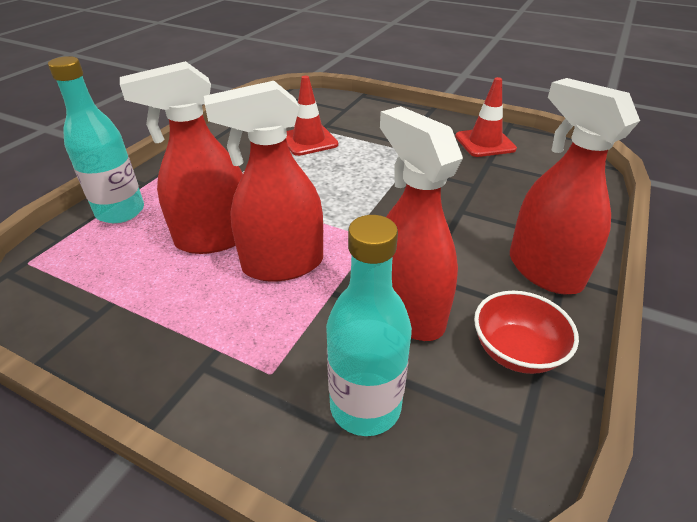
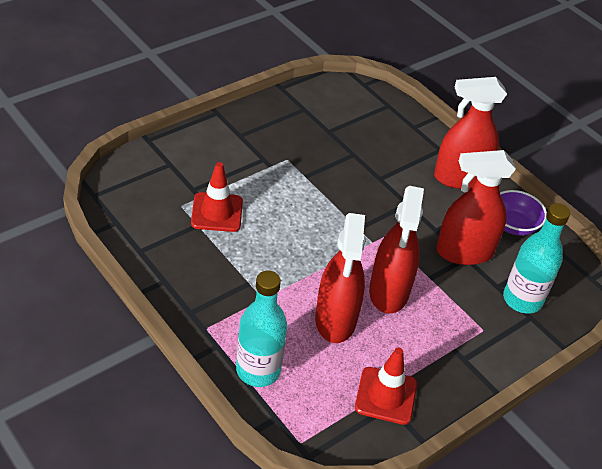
camera: 70 degrees left, 5 degrees up
(485, 143) = (299, 116): red traffic cone -> red traffic cone (386, 396)
(516, 351) = (513, 225): red bowl -> purple bowl

